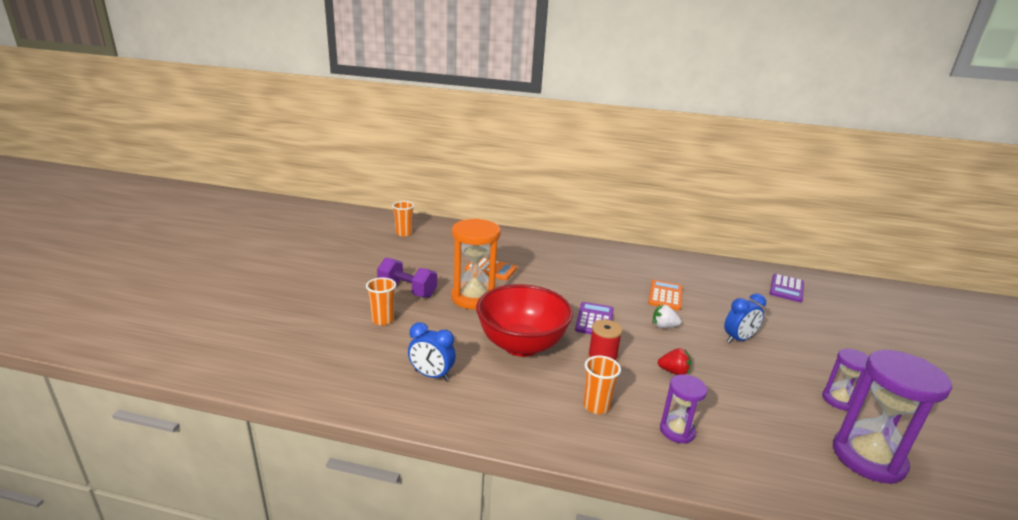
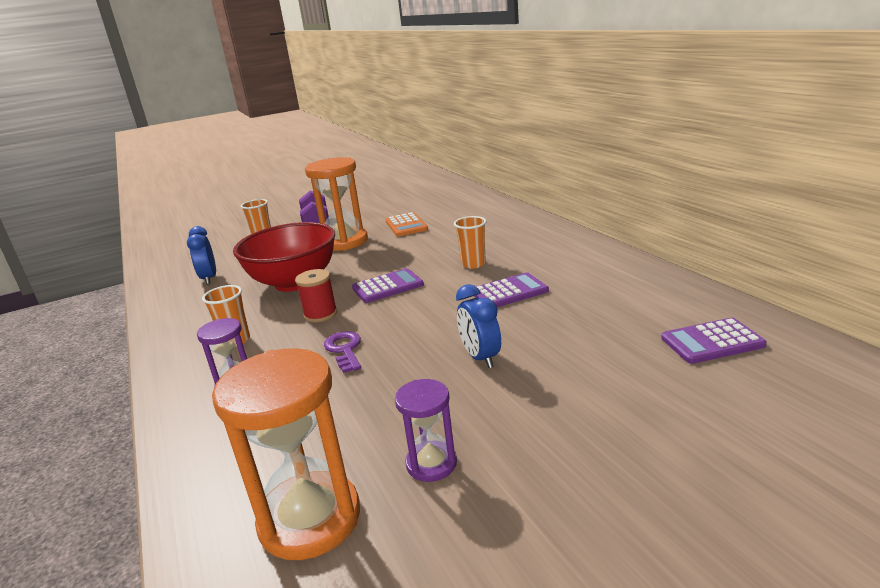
camera: 55 degrees right, 0 degrees up
(404, 233) = (407, 186): orange cup -> orange cup (473, 264)
(663, 326) = (434, 315): white strawberry -> none
(665, 295) = (509, 292): orange calculator -> purple calculator
(674, 372) = (344, 350): red strawberry -> purple key
(738, 339) = (480, 357): blue clock -> blue clock turned 45 degrees clockwise
(868, 458) = (310, 519): purple hourglass -> orange hourglass

